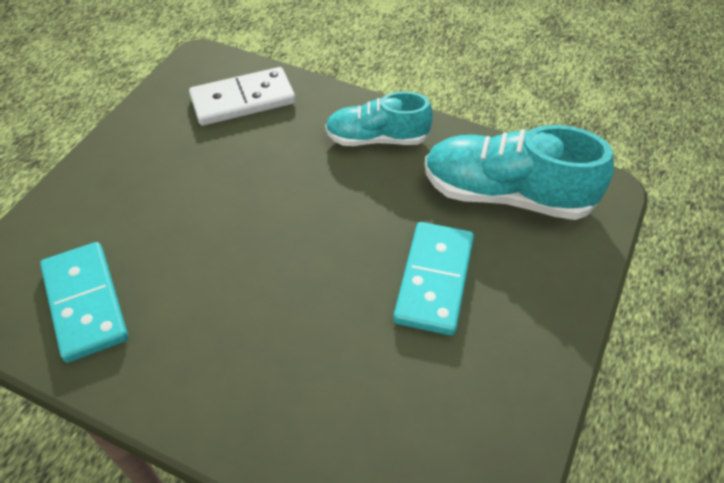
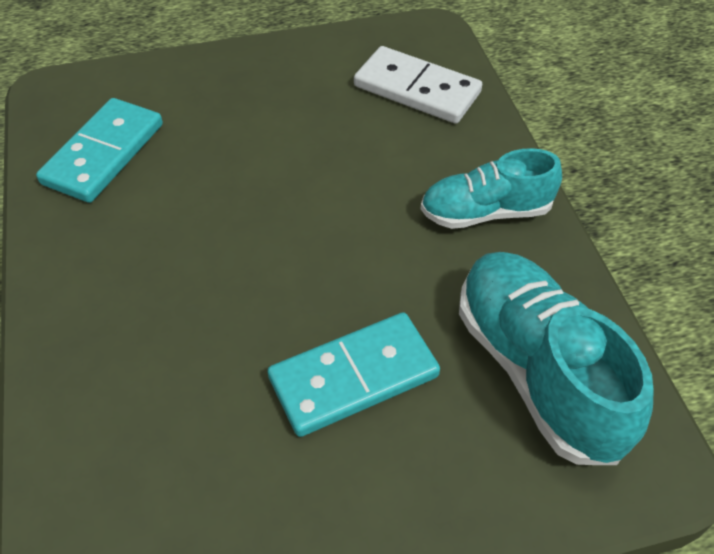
camera: 50 degrees right, 0 degrees up
(377, 139) = (485, 212): turquoise shoe -> turquoise shoe turned 60 degrees counterclockwise

